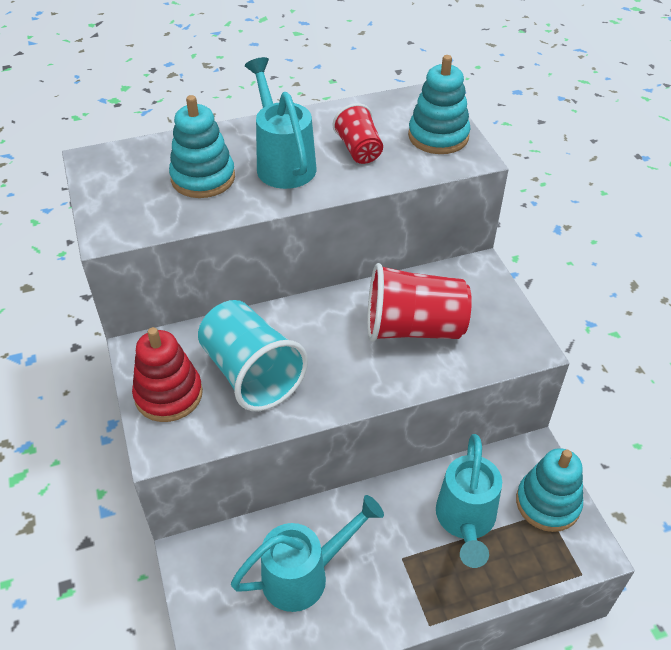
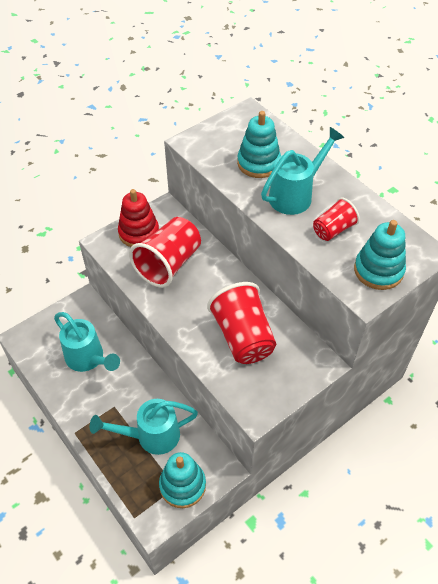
camera: 70 degrees right, 5 degrees up
(251, 374) = (168, 264): turquoise cup -> red cup

